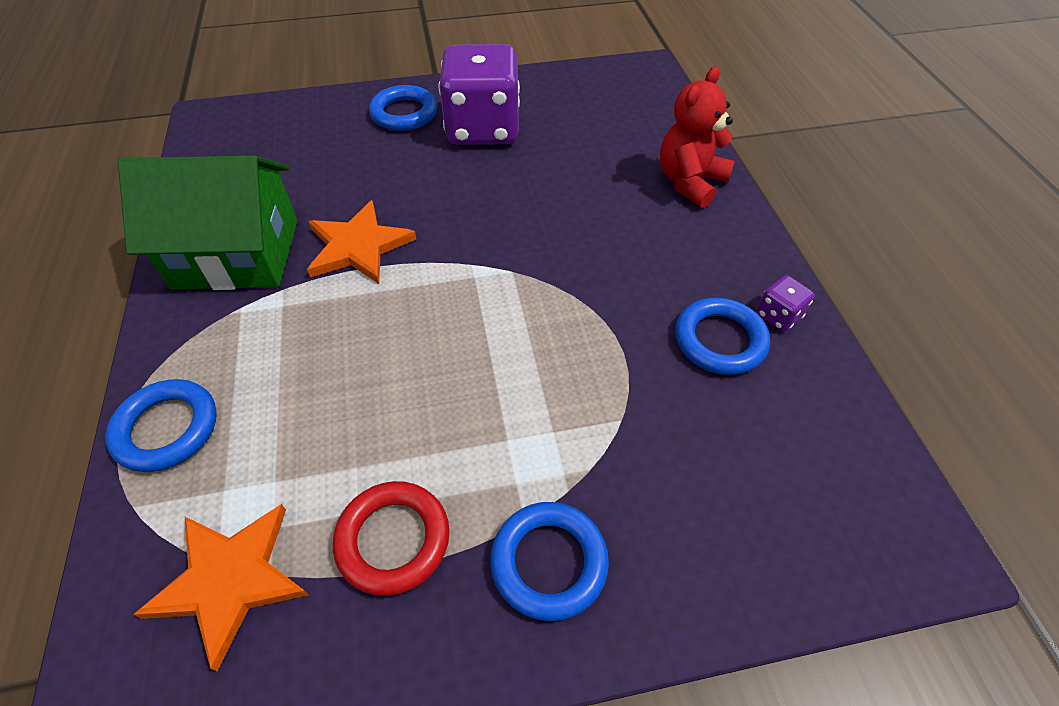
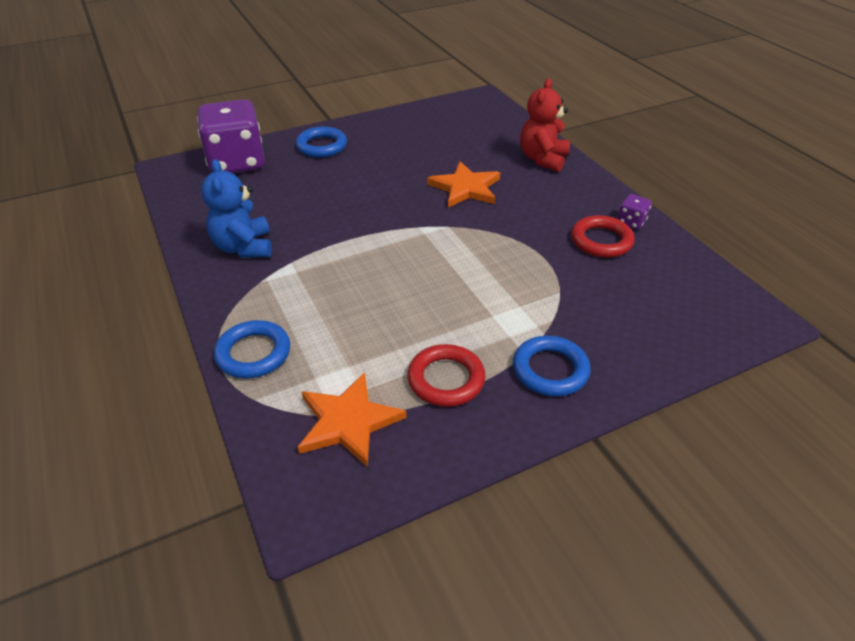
camera: 15 degrees left, 10 degrees down
(237, 254) = (244, 247): green house -> blue teddy bear
(358, 246) = (332, 229): orange star -> orange star (465, 188)
(483, 129) = (385, 148): purple dice -> purple dice (237, 162)
(719, 340) = (601, 241): blue ring -> red ring

